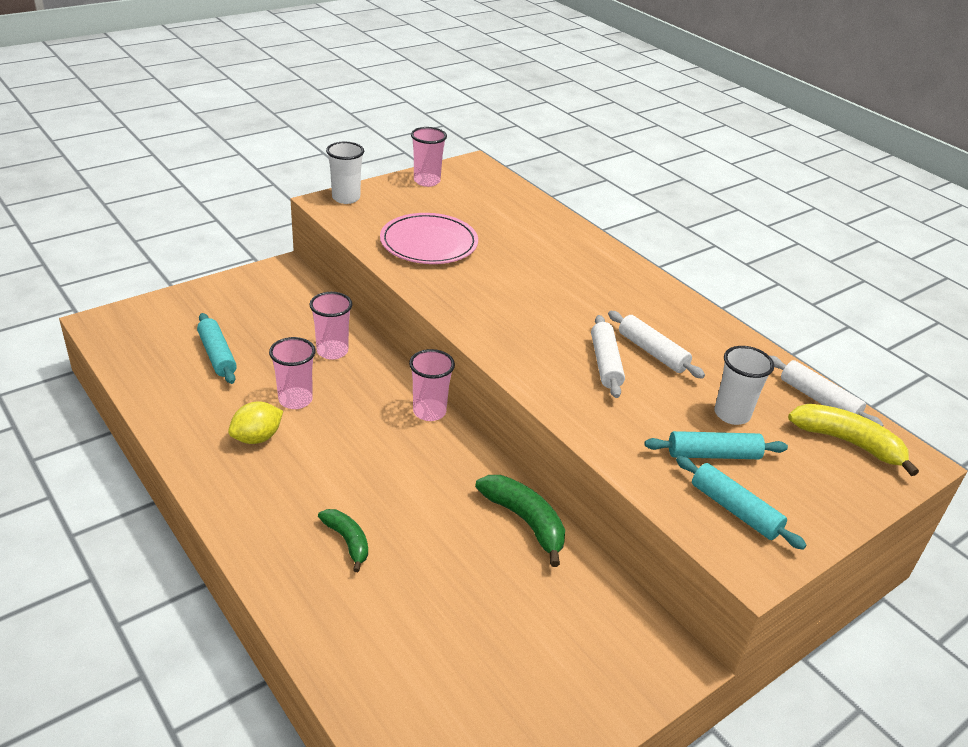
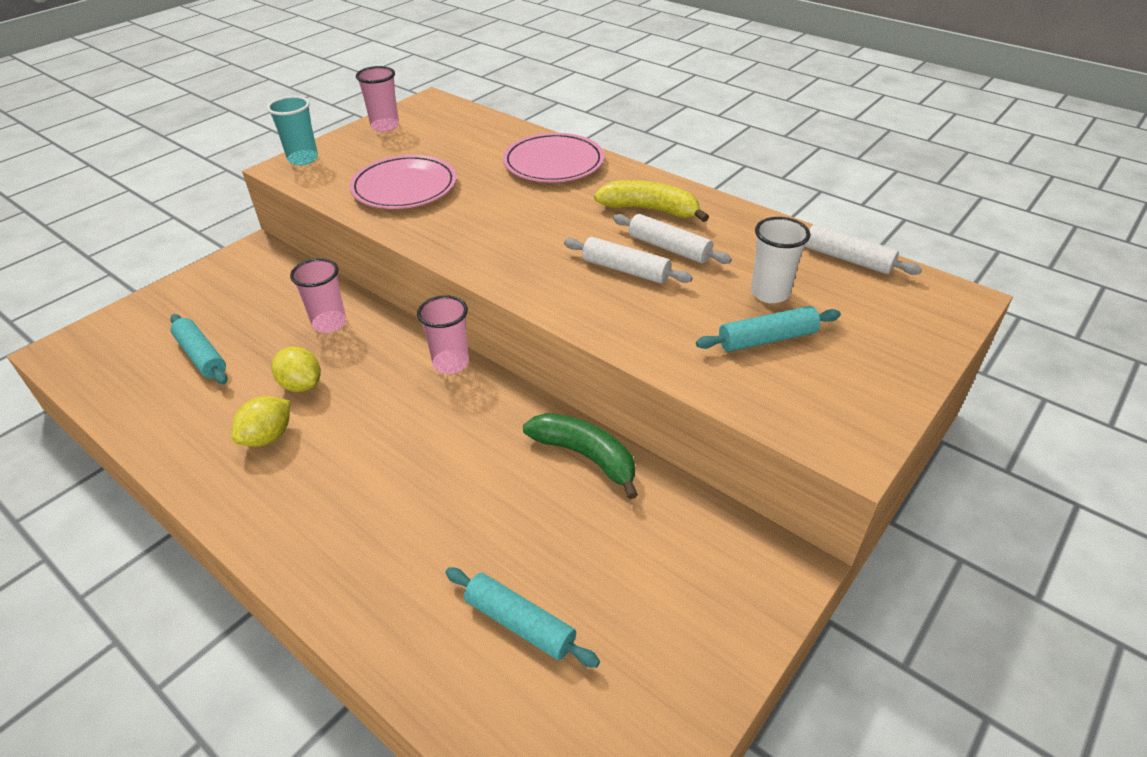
camera: 10 degrees left, 5 degrees up
(295, 400) = (301, 385): pink cup -> yellow lemon
(346, 198) = (303, 159): white cup -> turquoise cup
(347, 541) = (399, 528): green banana -> none
(571, 248) = (553, 163): none -> pink plate
(605, 363) = (625, 270): white rolling pin -> white rolling pin turned 45 degrees counterclockwise
(735, 510) = (810, 392): turquoise rolling pin -> turquoise rolling pin (520, 623)
(848, 442) = (892, 295): yellow banana -> yellow banana (650, 210)

